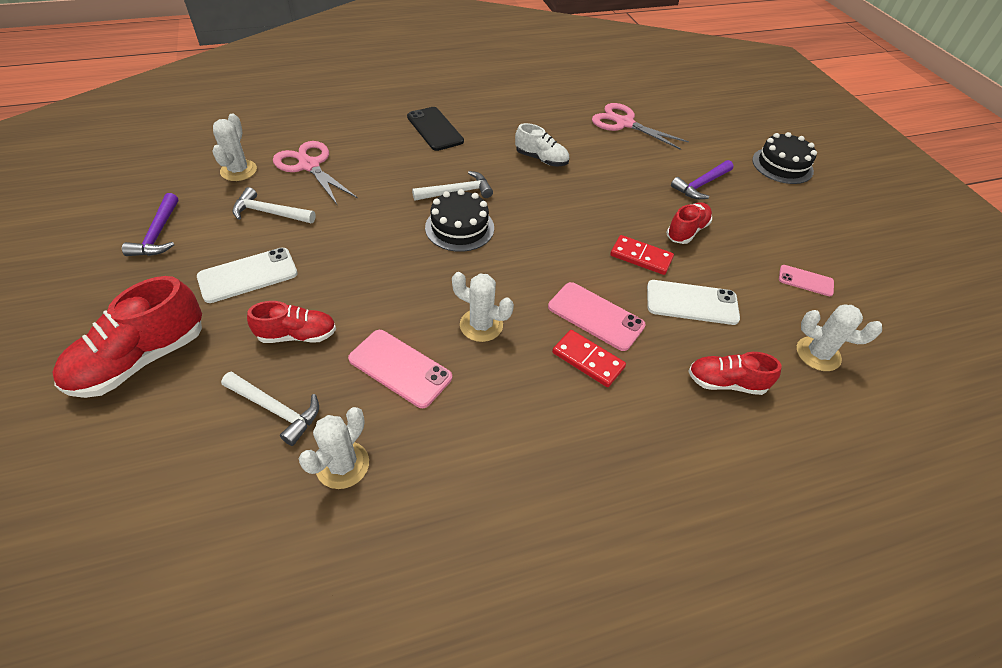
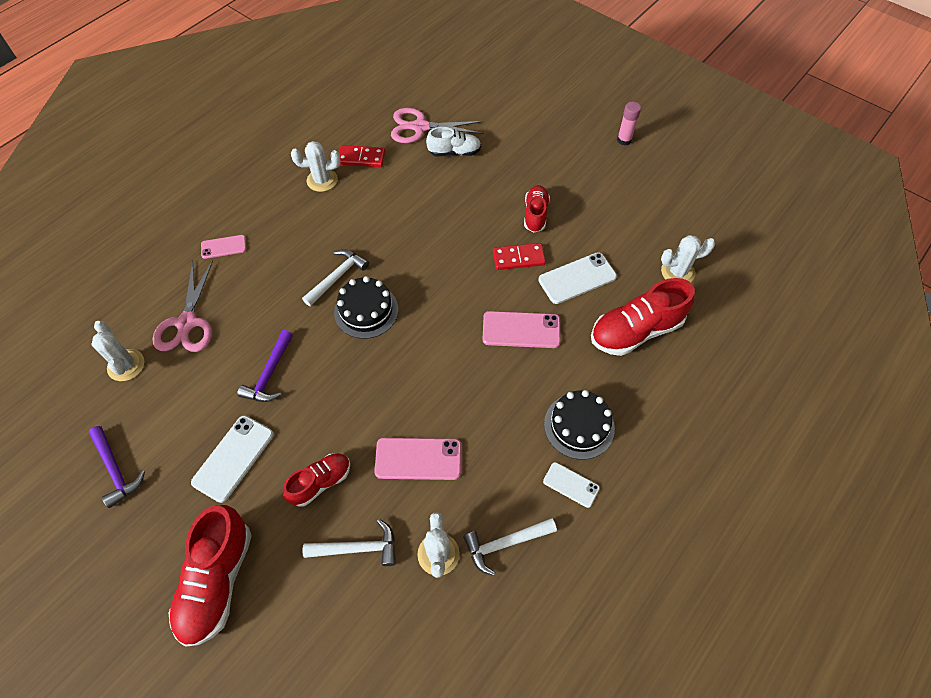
camera: 30 degrees left, 10 degrees up
(270, 213) = (196, 390): white hammer -> white hammer (505, 543)
(309, 166) = (187, 323): pink scissors -> pink scissors turned 105 degrees counterclockwise
(435, 129) = (265, 220): black phone -> none
(481, 325) = (448, 387): white cactus -> white cactus (322, 180)
(535, 488) = (571, 485): none -> white phone
(541, 159) = (380, 204): white shoe -> white shoe (454, 152)
(588, 360) = (539, 369): red domino -> red domino (361, 158)
(701, 185) = (518, 162): purple hammer -> purple hammer (270, 374)
(725, 383) = (635, 331): red shoe -> red shoe, size x1.67
(782, 165) = (565, 108): black cake -> black cake (579, 426)
(805, 281) = (638, 213): pink phone -> pink phone (223, 247)
(831, 214) = (624, 140): none -> pink glue stick

